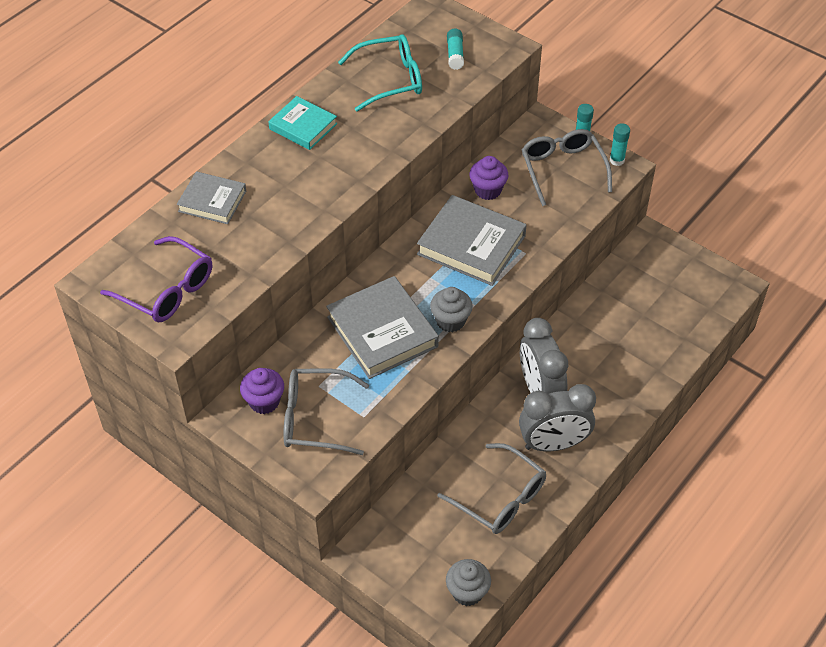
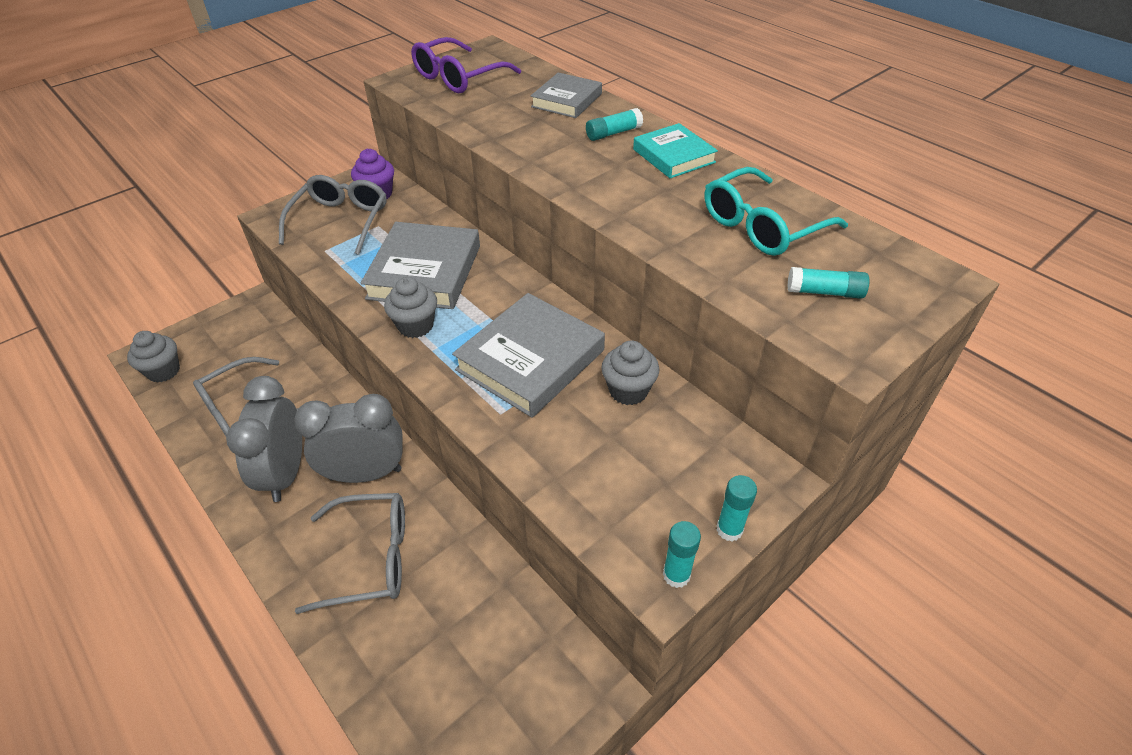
camera: 100 degrees right, 5 degrees down
(270, 164) = (613, 133): none -> turquoise glue stick
(303, 126) = (674, 156): turquoise book -> turquoise book turned 75 degrees counterclockwise
(382, 332) = (424, 272): grey book -> grey book turned 60 degrees counterclockwise
(390, 79) = (762, 226): turquoise glasses -> turquoise glasses turned 60 degrees clockwise
(487, 190) = (628, 391): purple cupcake -> grey cupcake
(562, 169) = (661, 489): grey glasses -> grey glasses (370, 558)

